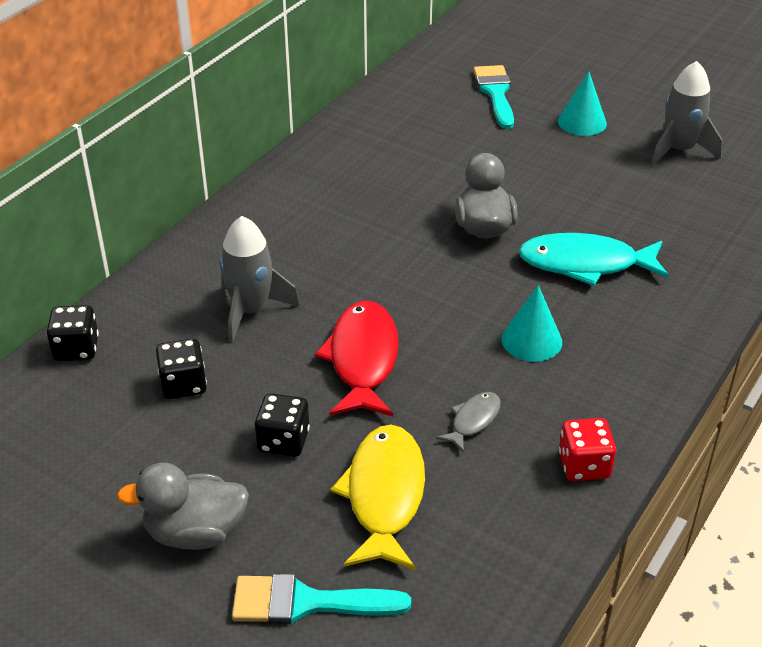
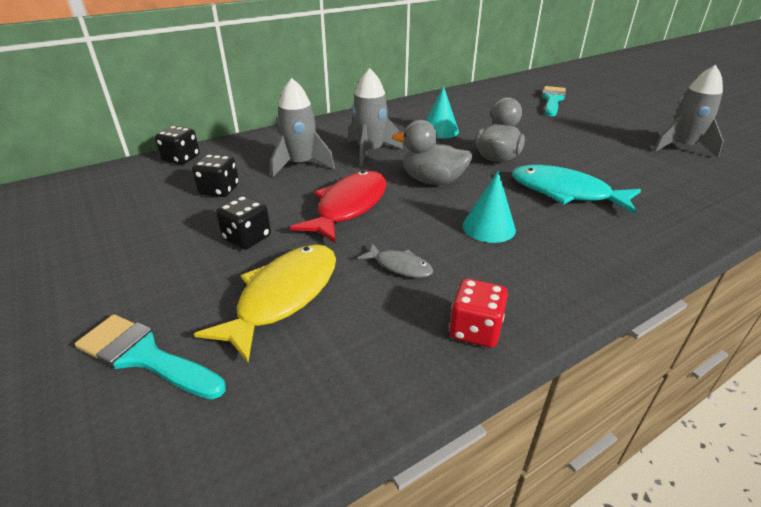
camera: 25 degrees right, 5 degrees down
(195, 533) = (127, 276): grey duck -> grey duck (432, 181)
(323, 262) = (370, 152): none -> grey rocket
(473, 420) = (400, 266): grey fish -> grey fish turned 60 degrees clockwise
(582, 122) = (608, 121): turquoise cone -> turquoise cone (440, 131)

